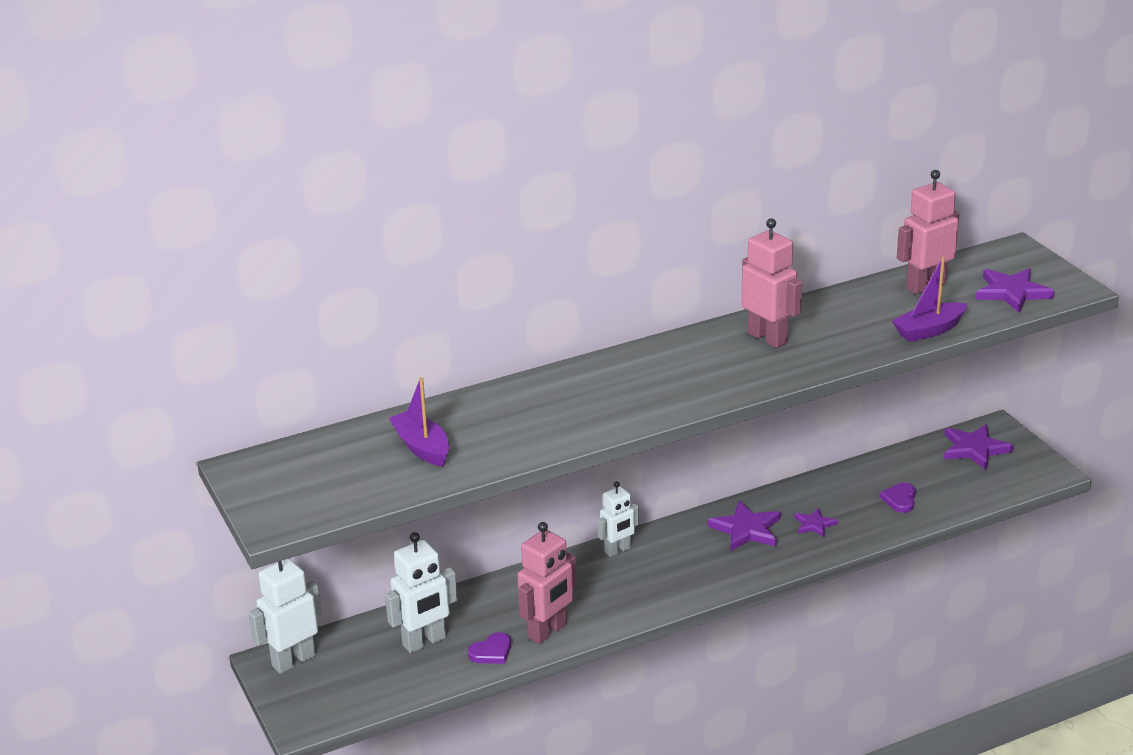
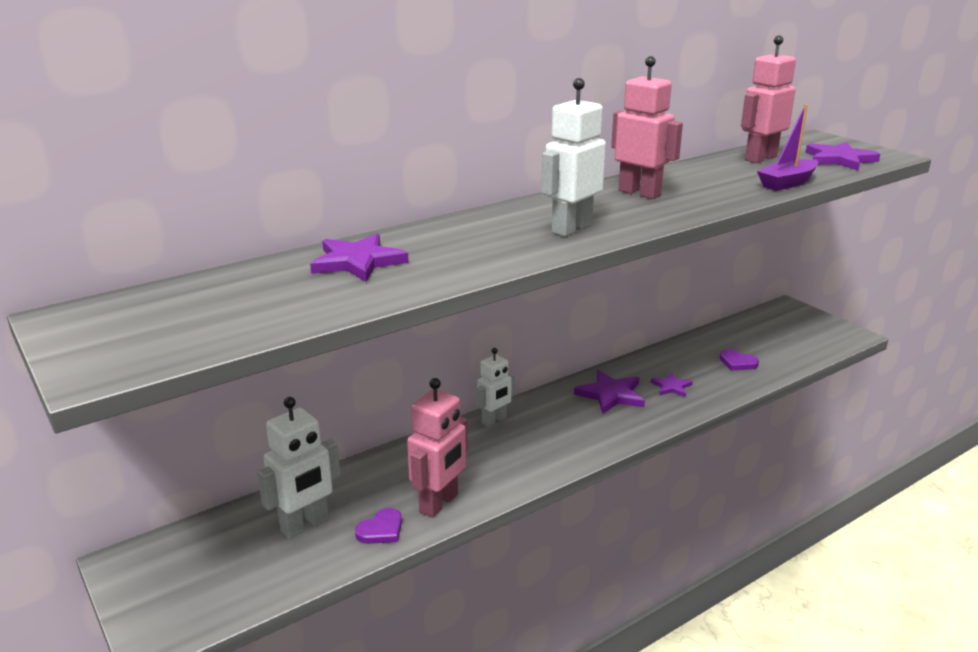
camera: 10 degrees left, 5 degrees down
(293, 660) = (152, 558): white robot -> white robot (571, 228)
(422, 447) = (294, 288): purple boat -> none
(900, 499) = (737, 362): purple heart -> purple heart turned 60 degrees counterclockwise
(974, 449) = (779, 322): purple star -> purple star (358, 262)

